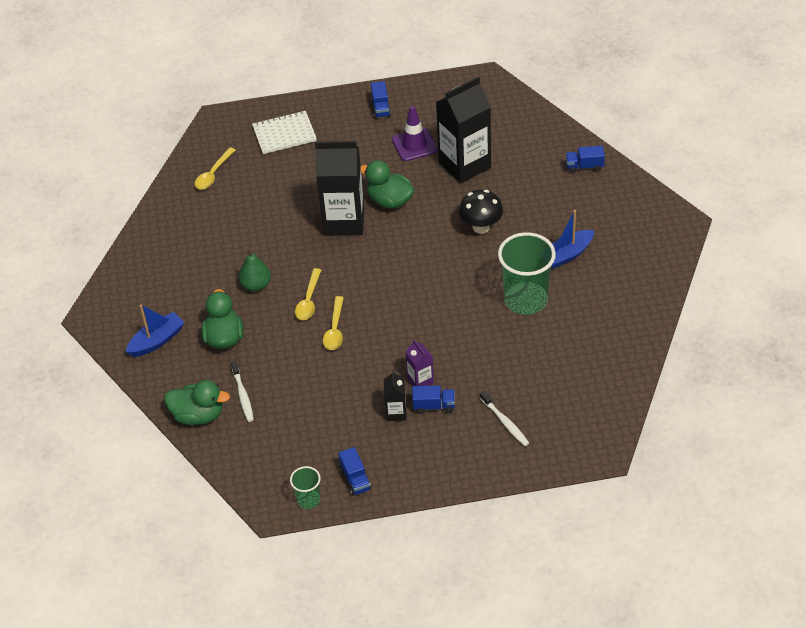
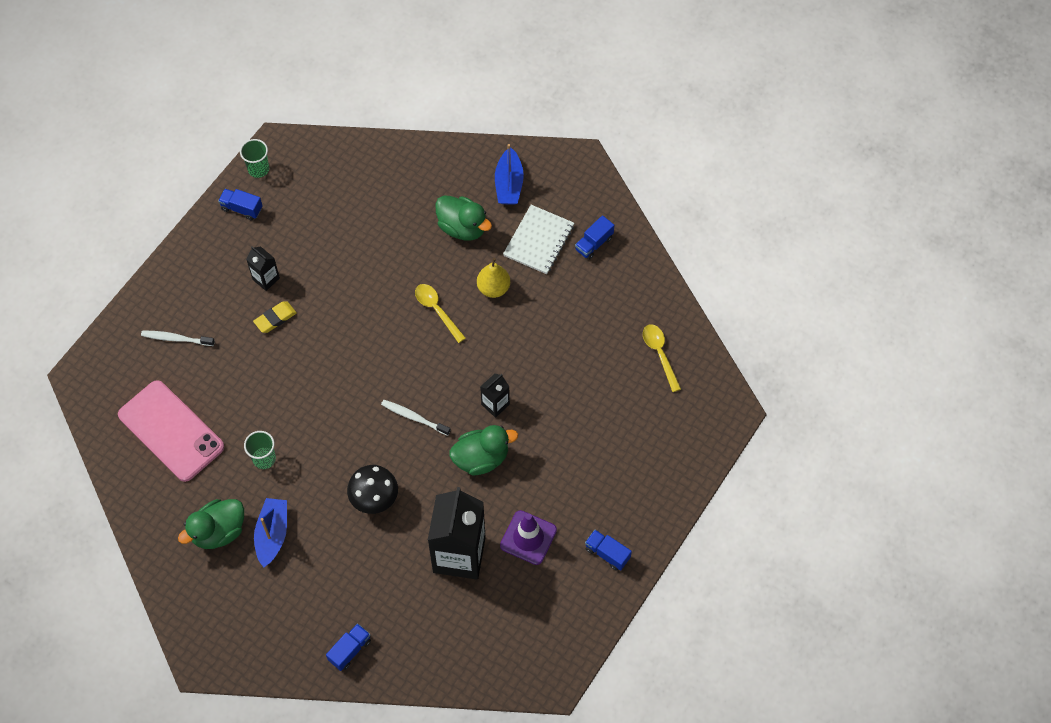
camera: 130 degrees right, 15 degrees up
(198, 415) = (407, 159): green duck -> green duck (218, 531)
(243, 395) = (393, 199): white toothbrush -> white toothbrush (414, 417)
(256, 285) = (493, 288): green pear -> yellow pear
(284, 134) = (654, 447): white notebook -> white notebook (538, 241)
(335, 329) = (387, 304): yellow spoon -> none
(344, 221) = (495, 404): black carton -> black carton, size x0.46
(420, 380) = (275, 318): purple carton -> yellow eraser
(434, 406) = (243, 307): blue truck -> blue truck (594, 244)
(525, 300) = (264, 459): green cup -> green cup, size x0.49
(571, 364) = (171, 431): none -> pink phone

